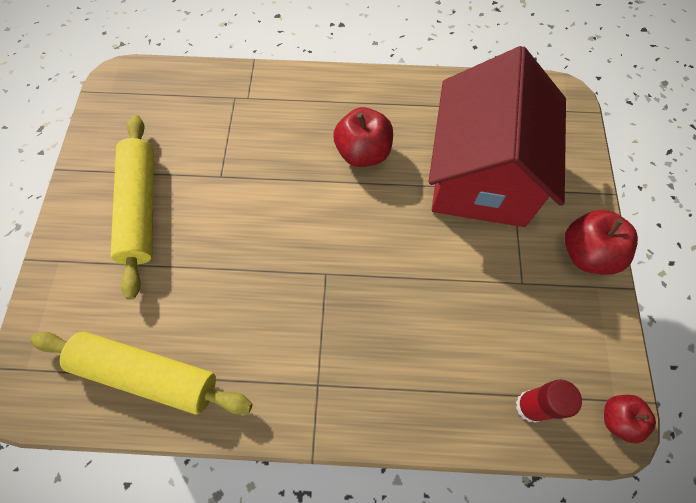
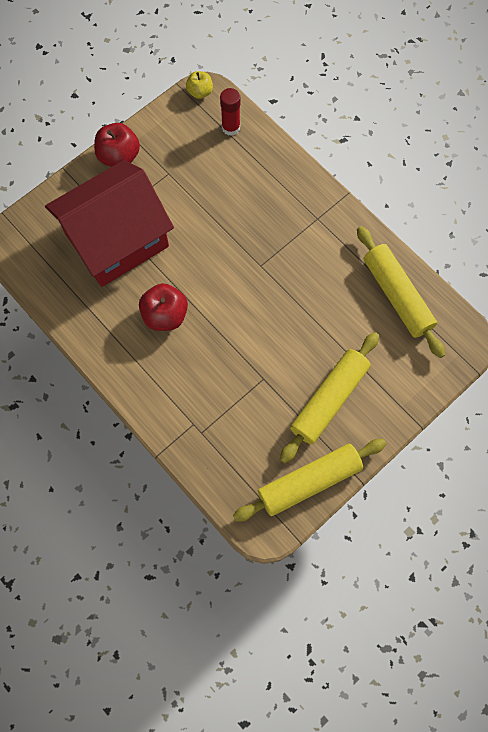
camera: 135 degrees left, 5 degrees up
(106, 134) = (309, 481): none -> yellow rolling pin
(618, 419) = (200, 92): red apple -> yellow apple

